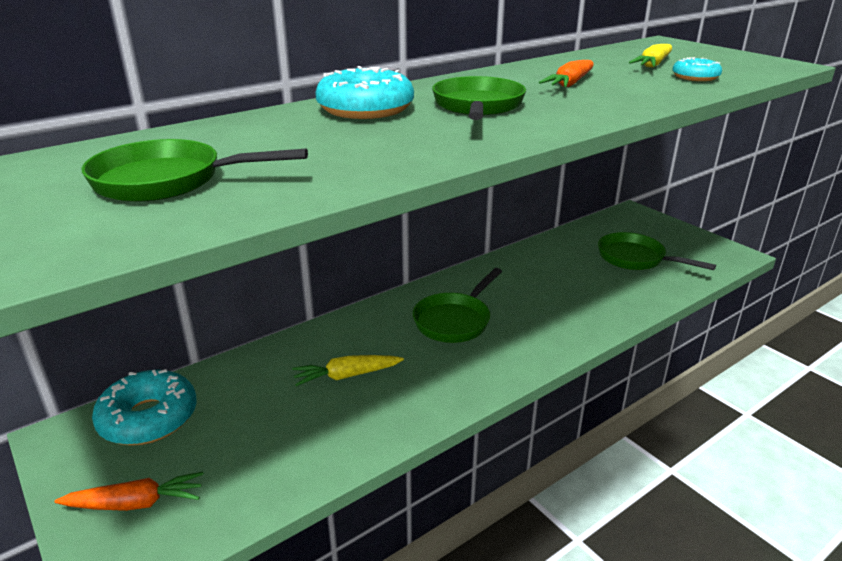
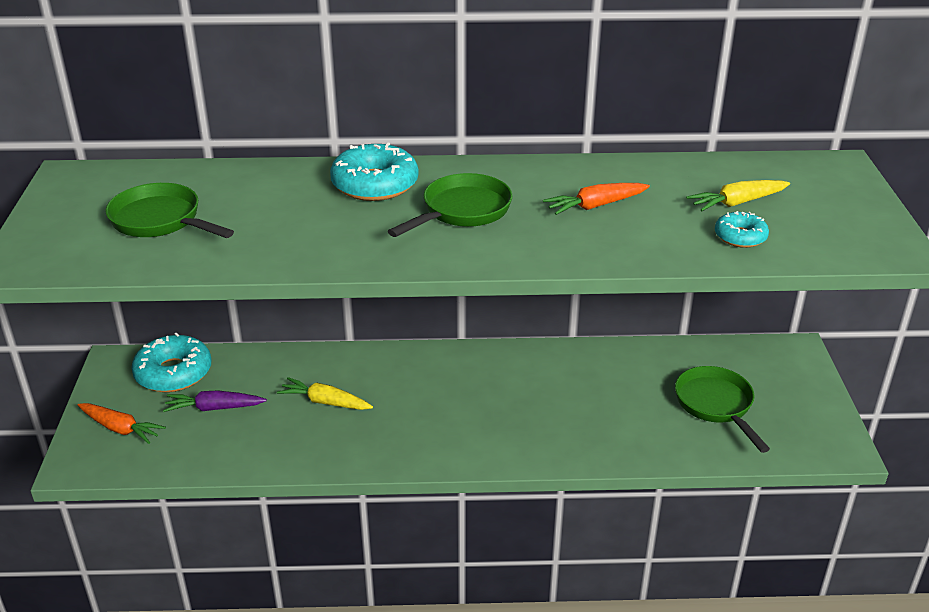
camera: 35 degrees right, 5 degrees up
(235, 430) = (215, 408): none -> purple carrot
(455, 320) = (459, 392): green pan -> none

